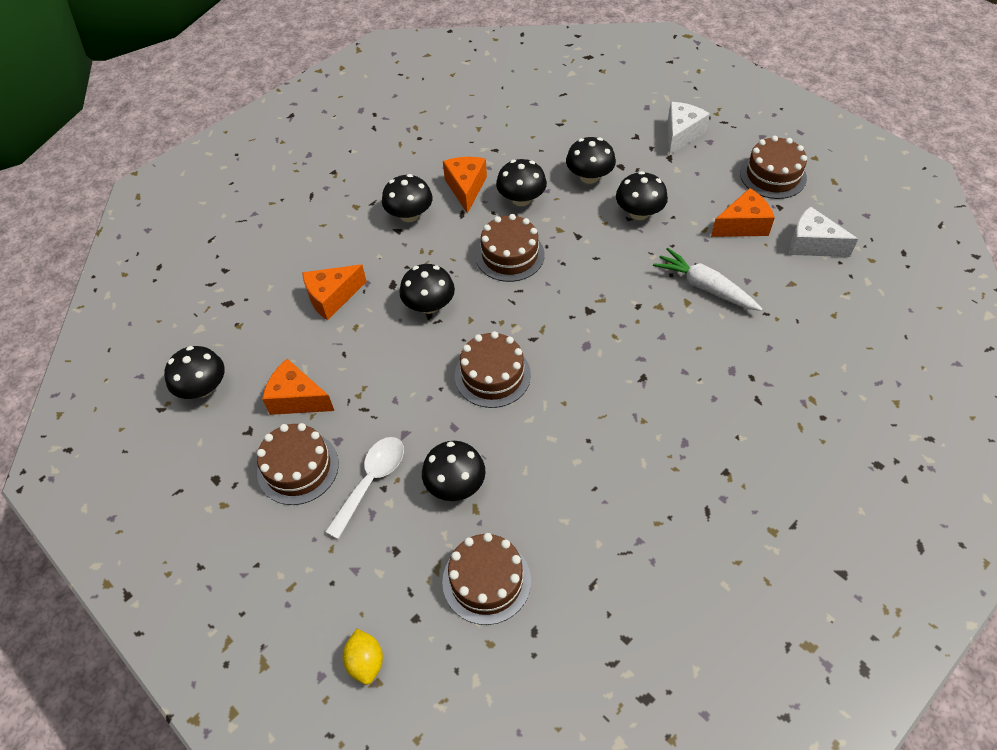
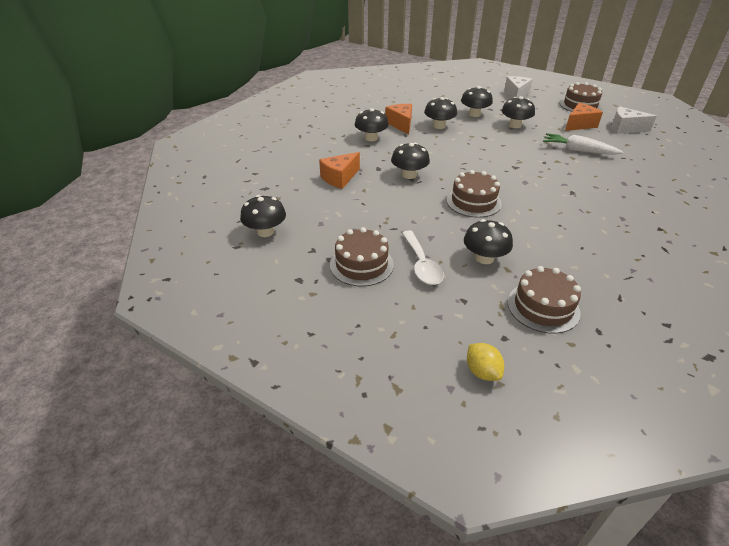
camera: 15 degrees left, 15 degrees down
(297, 399) = (341, 229): orange cheese -> none
(371, 481) = (422, 264): white spoon -> white spoon turned 150 degrees clockwise
(510, 255) = (448, 149): brown cake -> none

